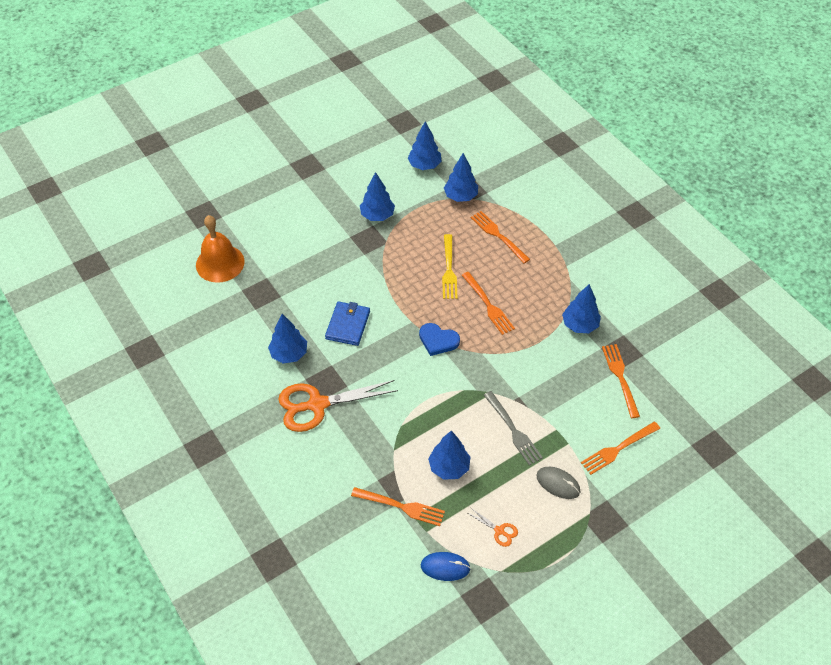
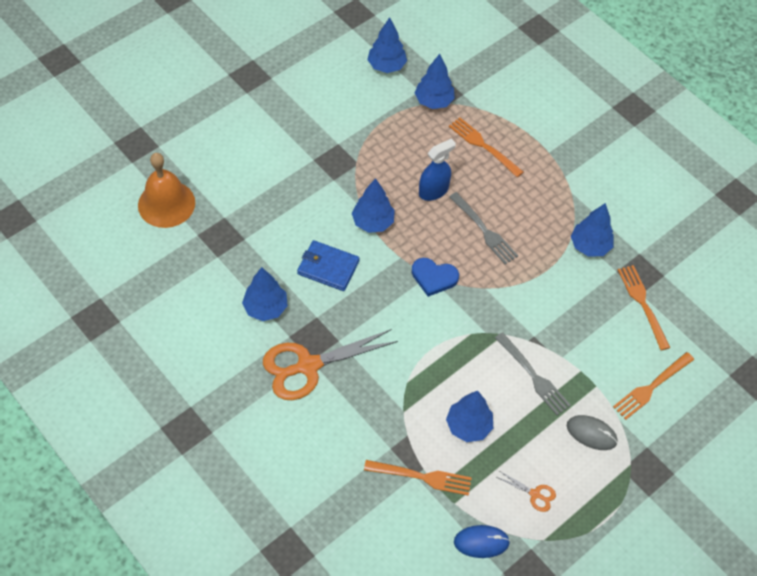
camera: 10 degrees left, 5 degrees up
(348, 325) = (328, 267): blue wallet -> blue wallet turned 75 degrees counterclockwise
(377, 215) = (341, 131): blue tree -> blue tree (373, 222)
(449, 269) = (433, 191): yellow fork -> blue spray bottle
(488, 305) = (484, 230): orange fork -> grey fork

